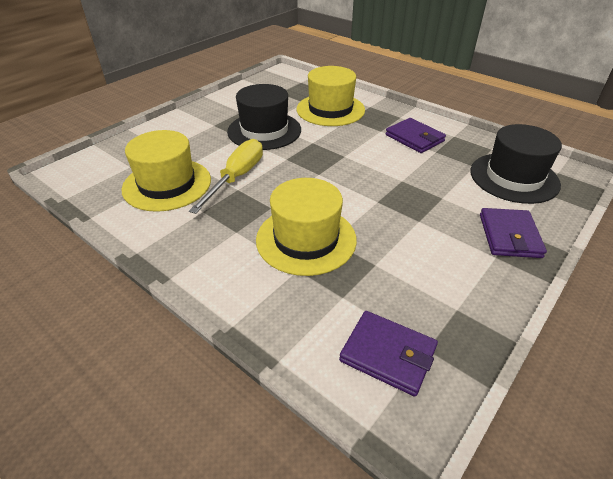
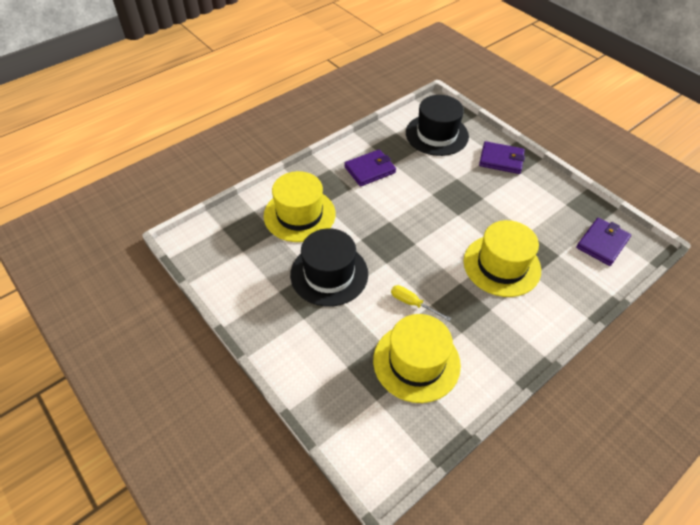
camera: 80 degrees left, 10 degrees up
(237, 177) = (412, 303): yellow screwdriver -> yellow screwdriver, size x0.57

